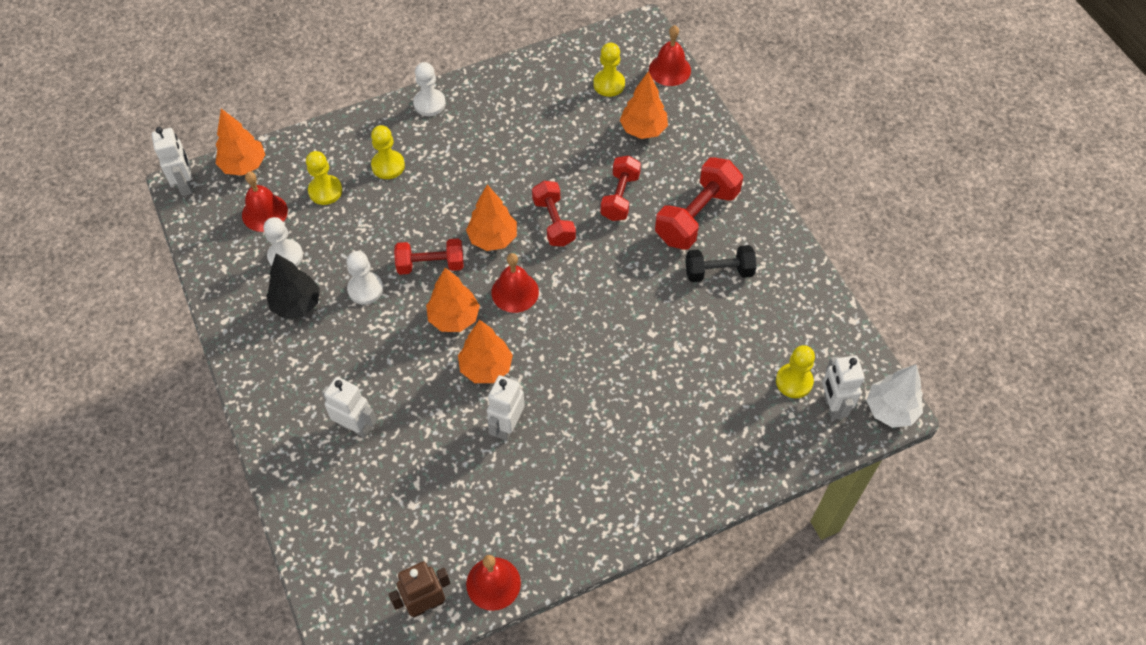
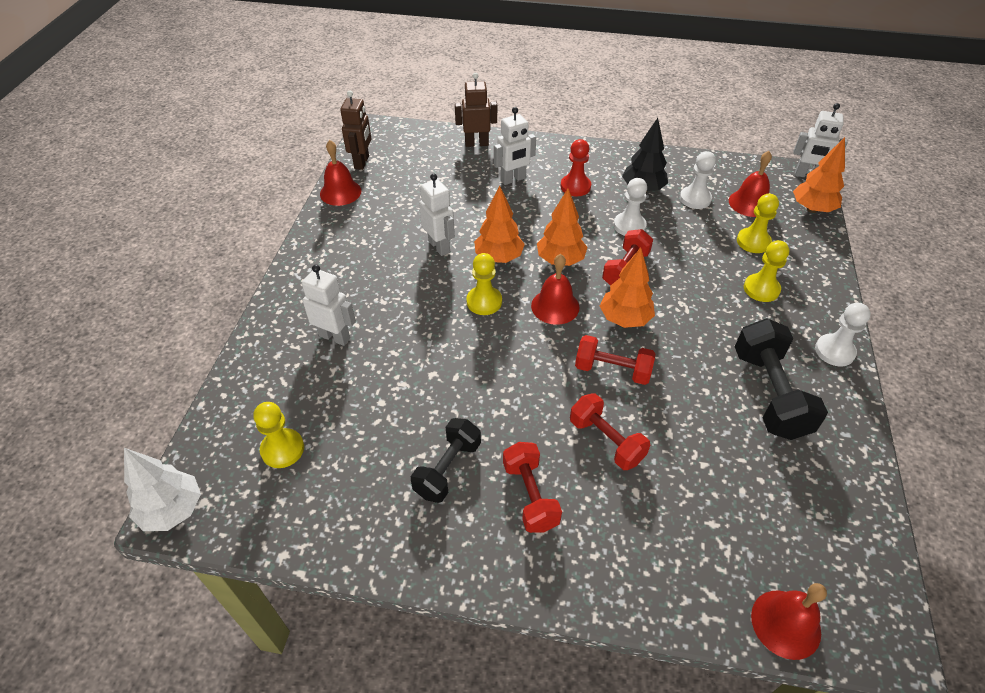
camera: 125 degrees right, 10 degrees down
(309, 505) = (476, 143): none -> brown robot
(330, 363) = (575, 186): none -> red pawn
(503, 126) = (769, 394): none -> black dumbbell
(609, 84) = (790, 532): yellow pawn -> yellow pawn (484, 302)
(643, 130) = (691, 523): orange tree -> none
(697, 216) = (530, 496): red dumbbell -> red dumbbell, size x0.66
(832, 406) = (230, 463): white robot -> white robot (335, 337)

